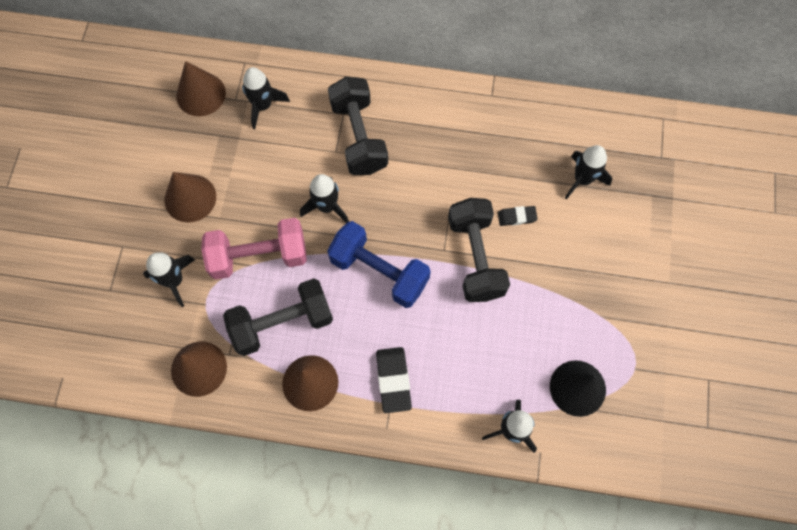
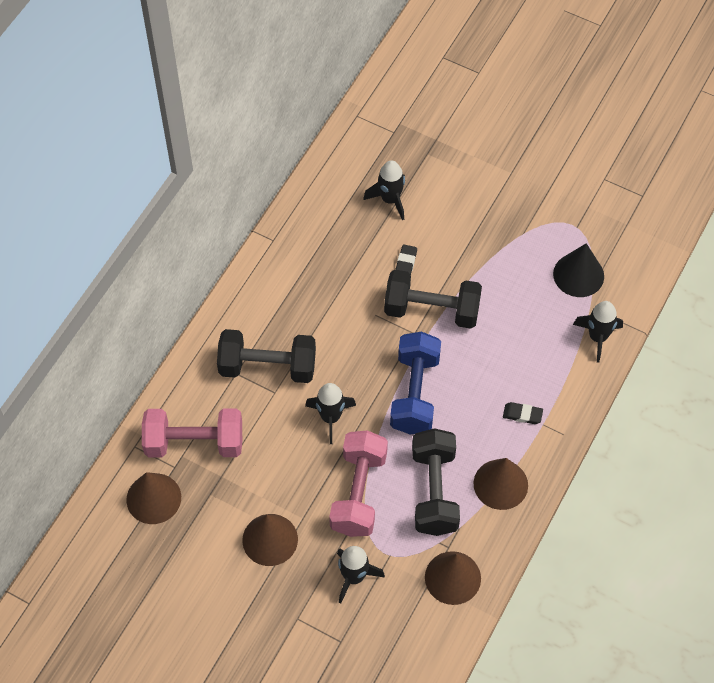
camera: 70 degrees left, 10 degrees down
(263, 106) = (194, 443): black rocket -> pink dumbbell
(379, 272) = (415, 393): blue dumbbell -> blue dumbbell turned 45 degrees counterclockwise
(393, 380) = (522, 414): black eraser -> black eraser, size x0.61

